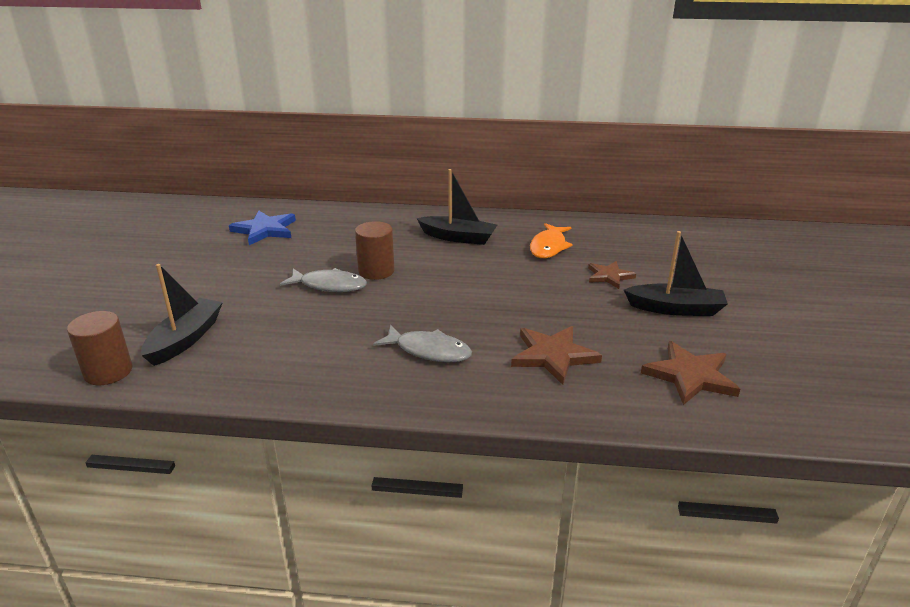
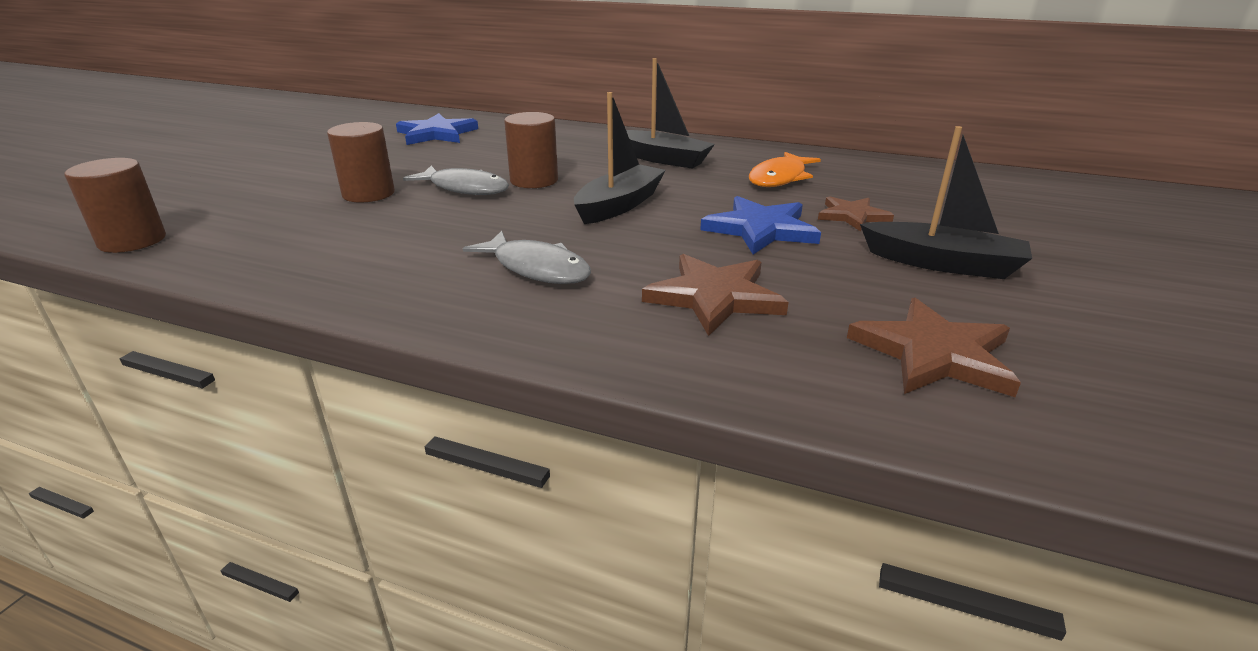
camera: 15 degrees right, 0 degrees up
(185, 339) = (250, 220): black boat -> black boat (619, 205)
(258, 301) = (368, 194): none -> brown cylinder
(556, 296) = (761, 229): none -> blue star

